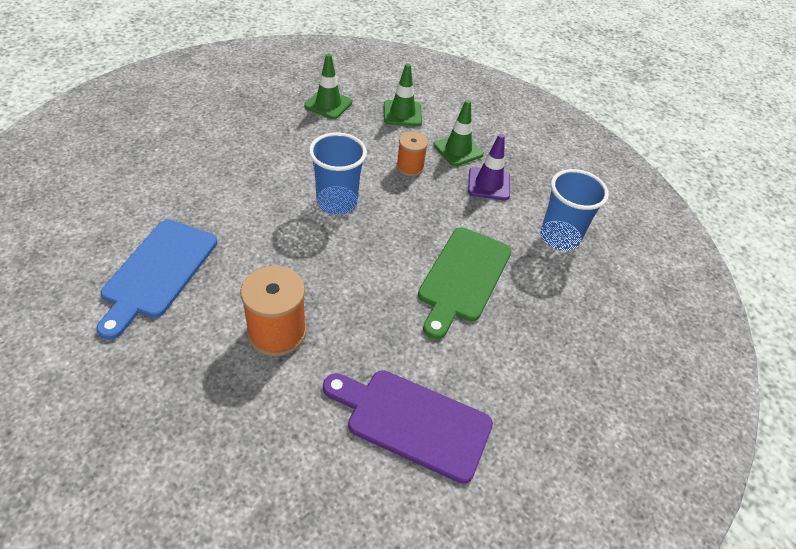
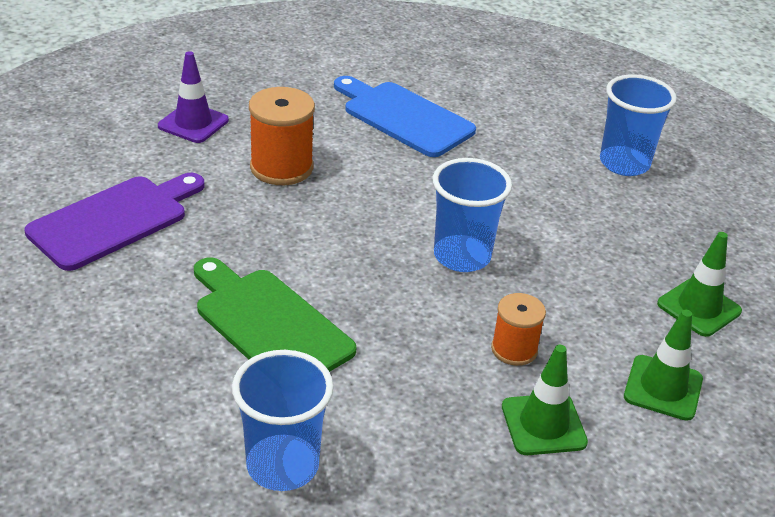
camera: 115 degrees right, 10 degrees down
(182, 141) = (624, 163): none -> blue cup
(488, 184) = (442, 429): purple traffic cone -> purple traffic cone (193, 123)

